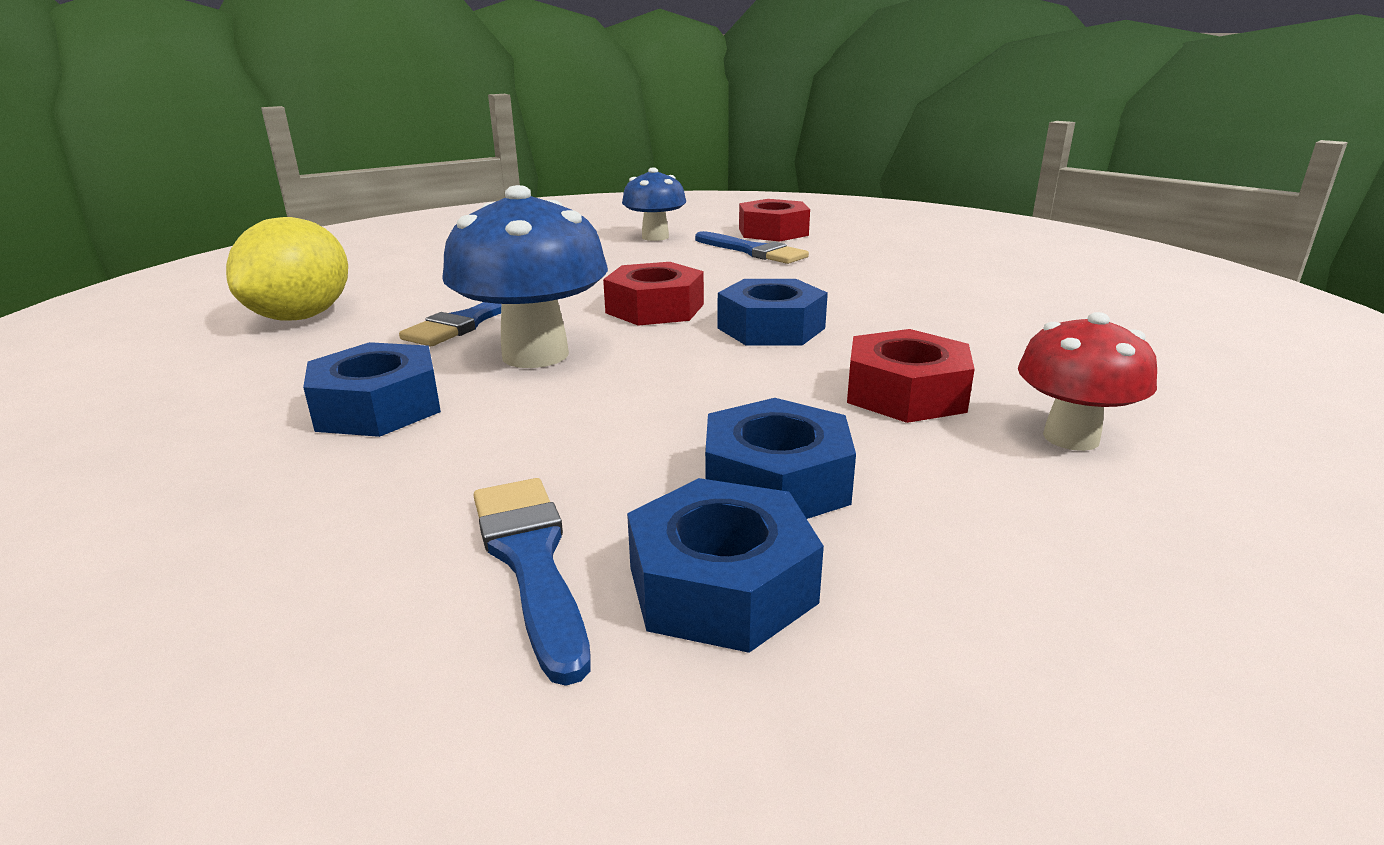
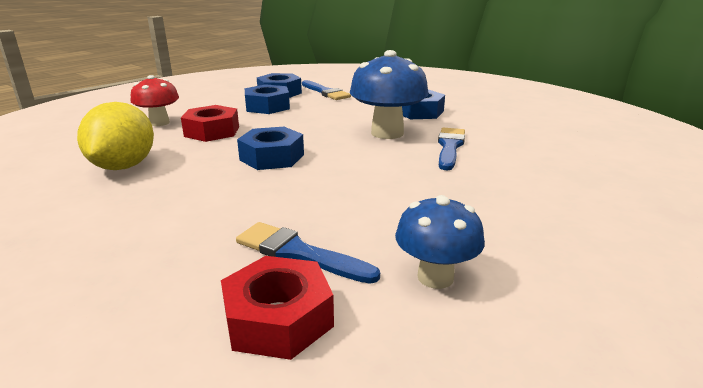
camera: 165 degrees right, 0 degrees up
(302, 317) = (547, 141): yellow lemon -> yellow lemon (123, 166)
(655, 308) = (350, 165): red nut -> none

